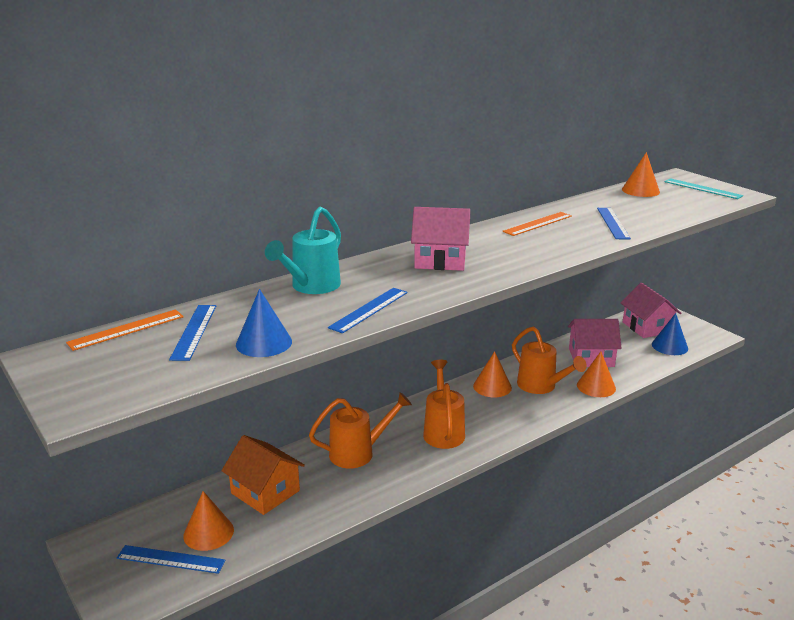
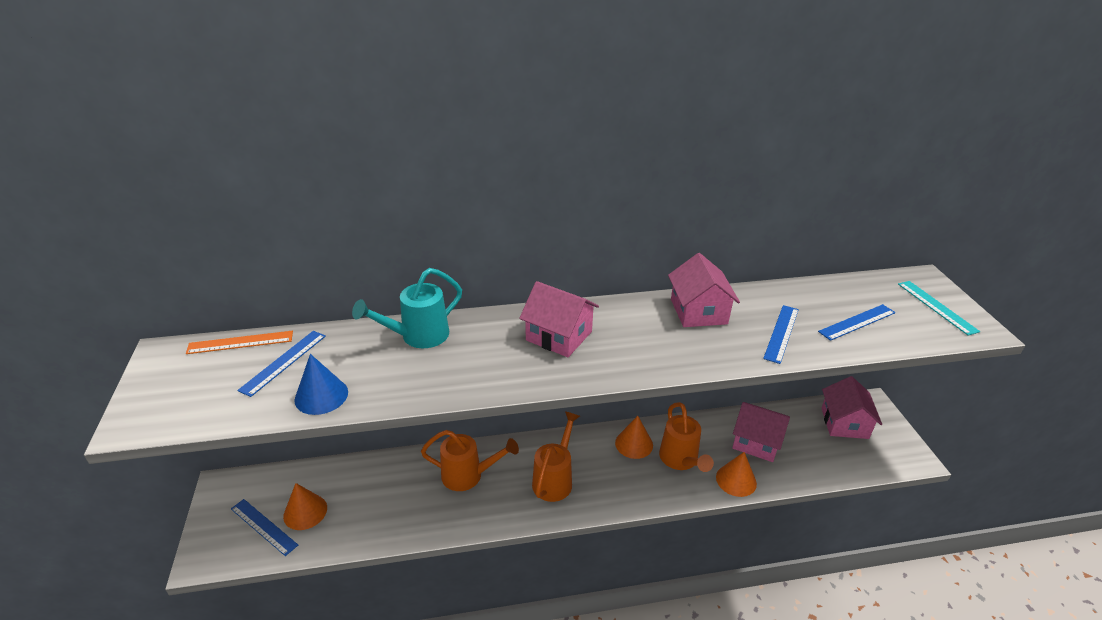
camera: 25 degrees right, 10 degrees up
(265, 492) = (371, 488): orange house -> none
(369, 309) = (439, 383): blue ruler -> blue ruler (857, 322)
(537, 224) = (698, 311): orange ruler -> pink house
(640, 190) = (857, 291): orange cone -> none
(669, 346) = (852, 456): blue cone -> none

